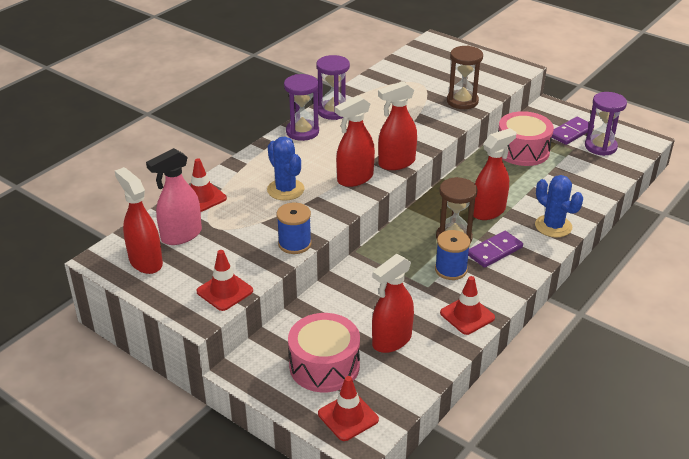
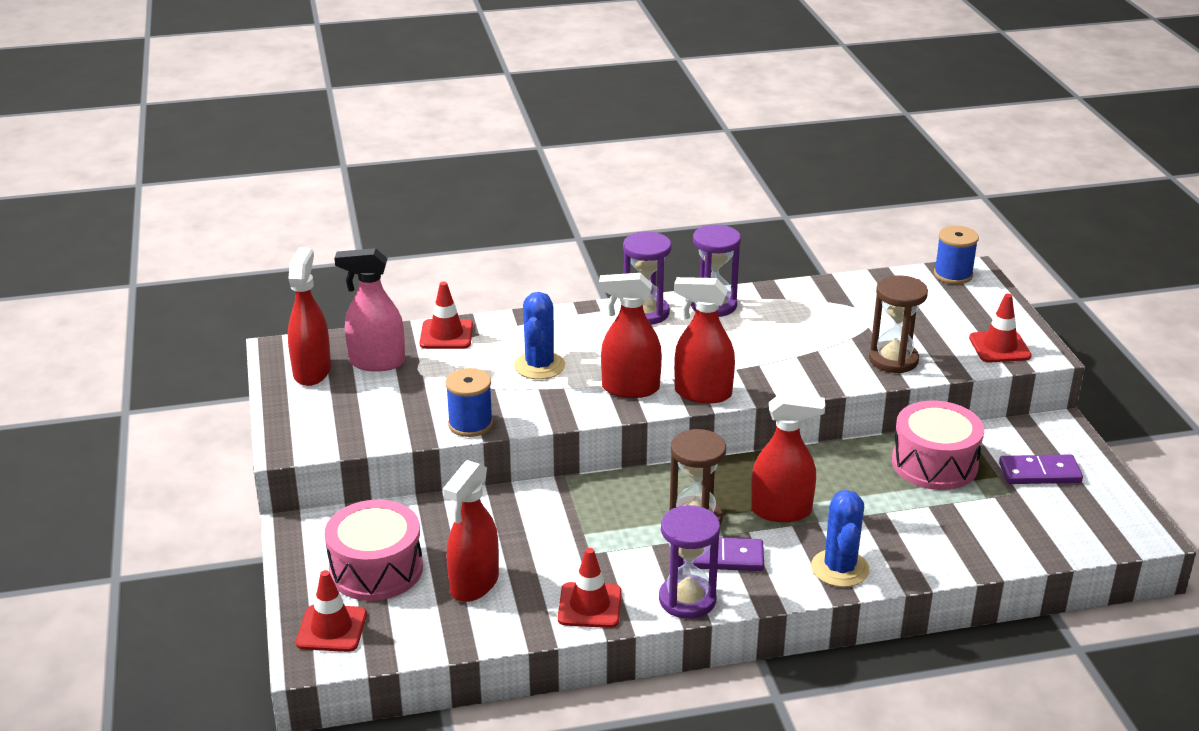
camera: 40 degrees right, 5 degrees down
(224, 291) = (342, 435): red traffic cone -> red traffic cone (999, 347)
(391, 340) = (474, 584): red spray bottle -> red spray bottle turned 60 degrees counterclockwise
(451, 269) = (641, 550): blue spool -> blue spool (953, 275)
(600, 147) = (1057, 509): purple hourglass -> purple hourglass (687, 599)

